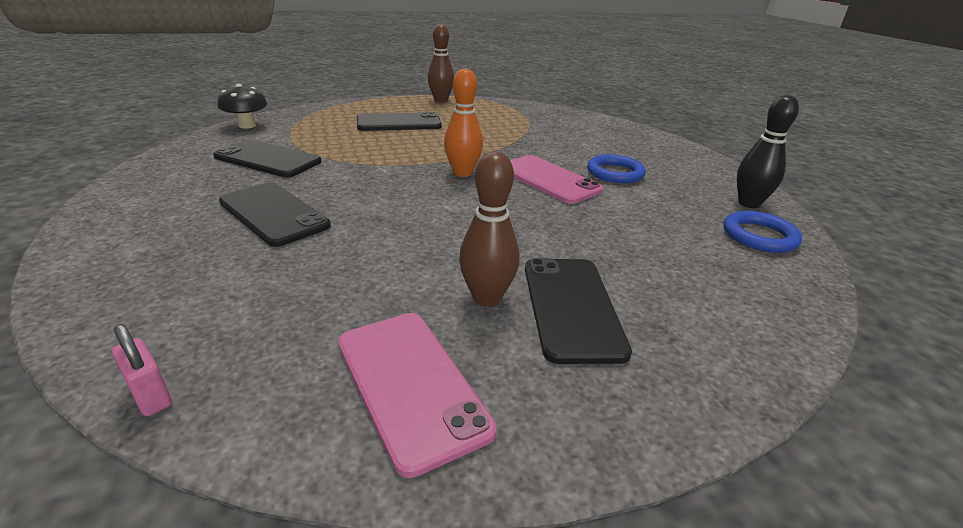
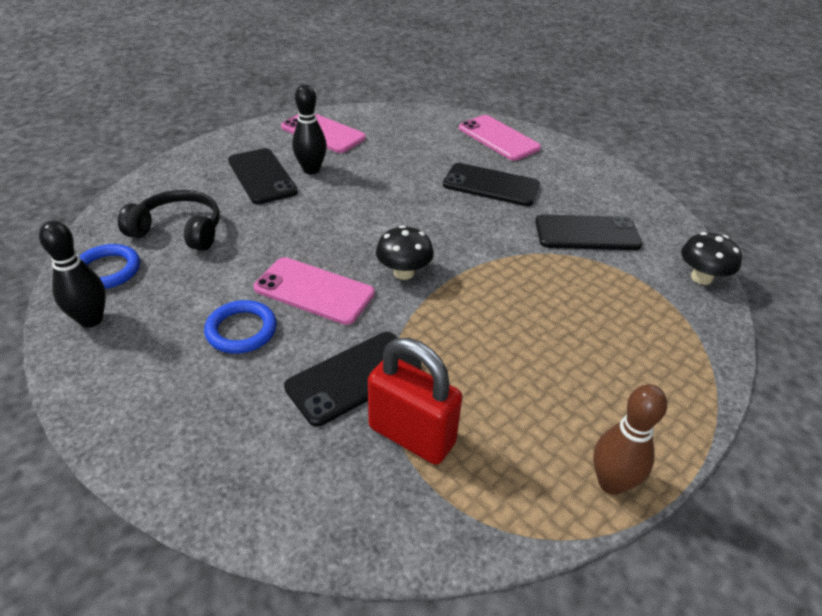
camera: 155 degrees right, 10 degrees up
(132, 272) = (498, 138): none -> pink phone
(151, 396) = (412, 111): pink padlock -> none
(399, 123) = (571, 355): black phone -> black phone (354, 377)
(462, 173) = (404, 272): orange bowling pin -> black mushroom
(487, 298) = (311, 170): brown bowling pin -> black bowling pin
(521, 123) = (411, 435): none -> red padlock
(691, 257) = (179, 230): none -> black headphones

